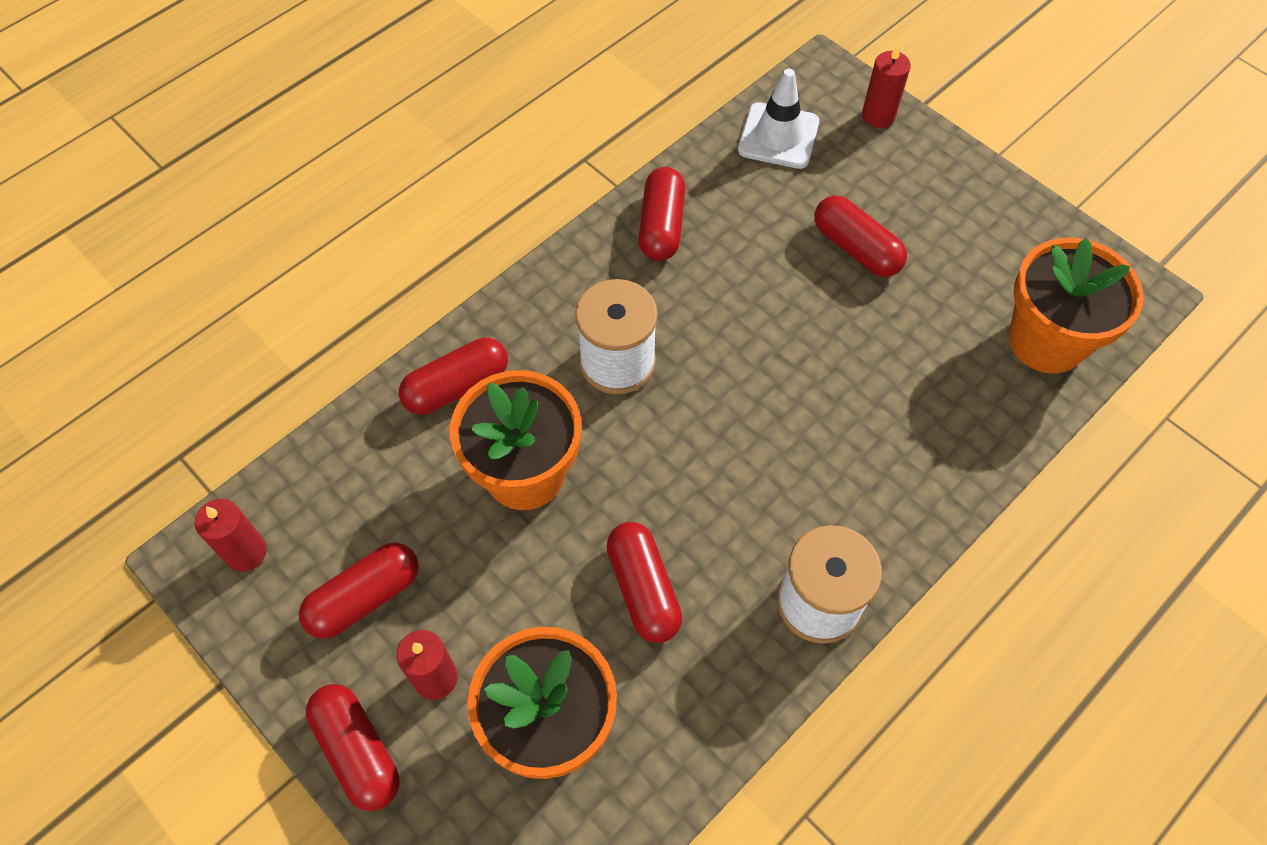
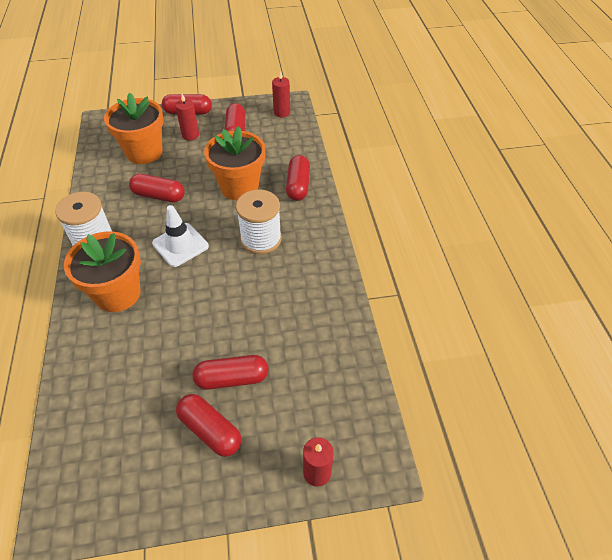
camera: 125 degrees right, 10 degrees down
(661, 226) = (323, 298): red capsule -> red capsule (210, 430)
(778, 136) = (344, 396): white traffic cone -> white traffic cone (180, 245)
(1046, 341) = (89, 430): orange flower pot -> orange flower pot (118, 293)

